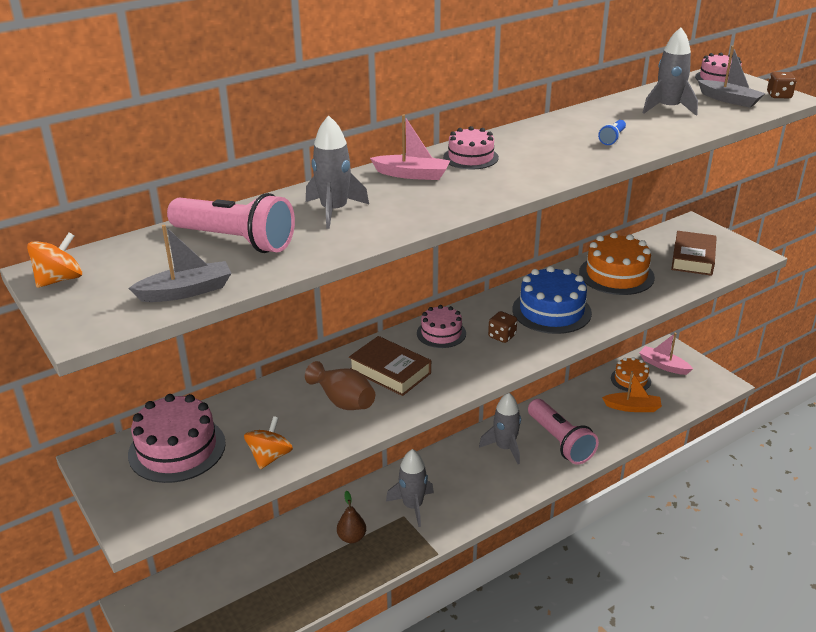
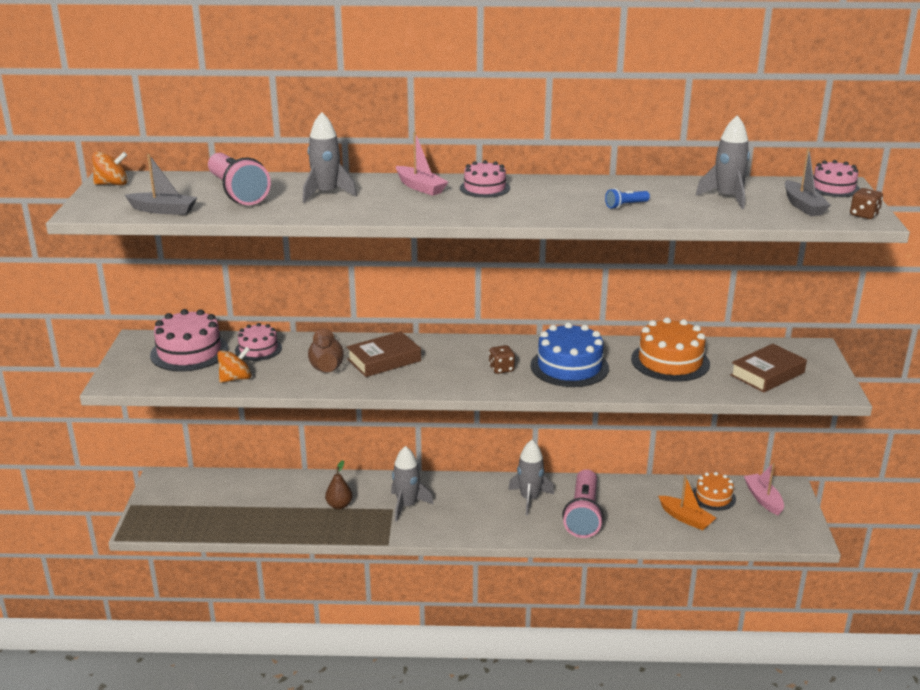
camera: 35 degrees right, 5 degrees down
(390, 371) = (384, 360): brown book -> brown book turned 75 degrees clockwise
(441, 333) = (457, 350): pink cake -> pink cake (258, 349)

